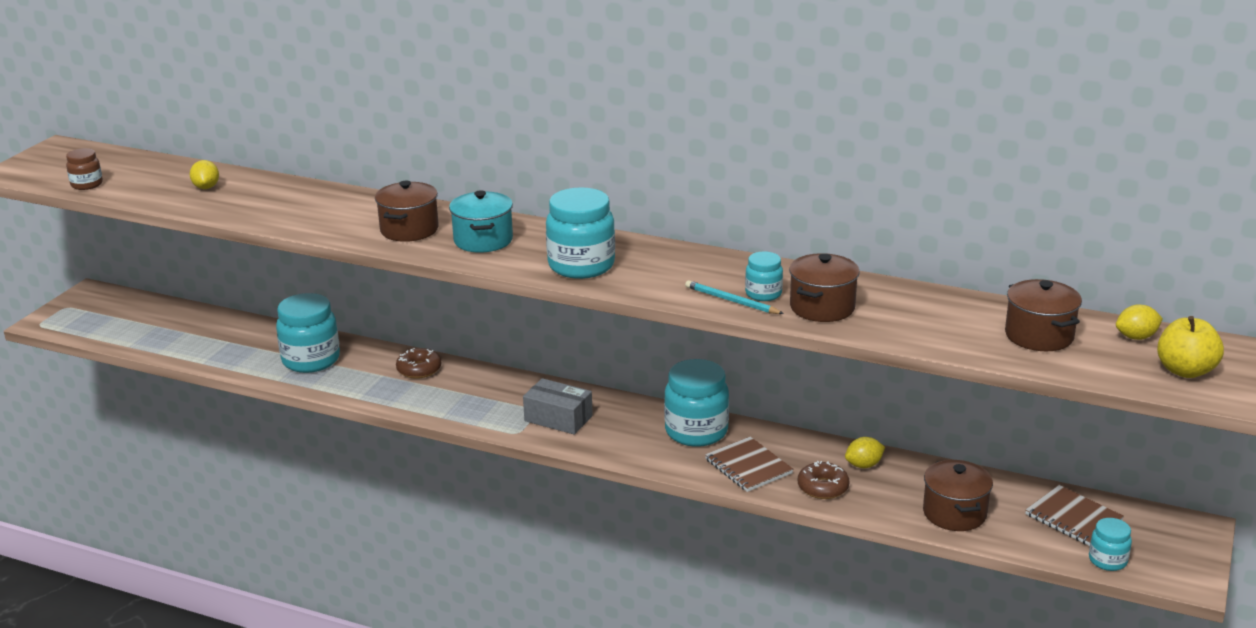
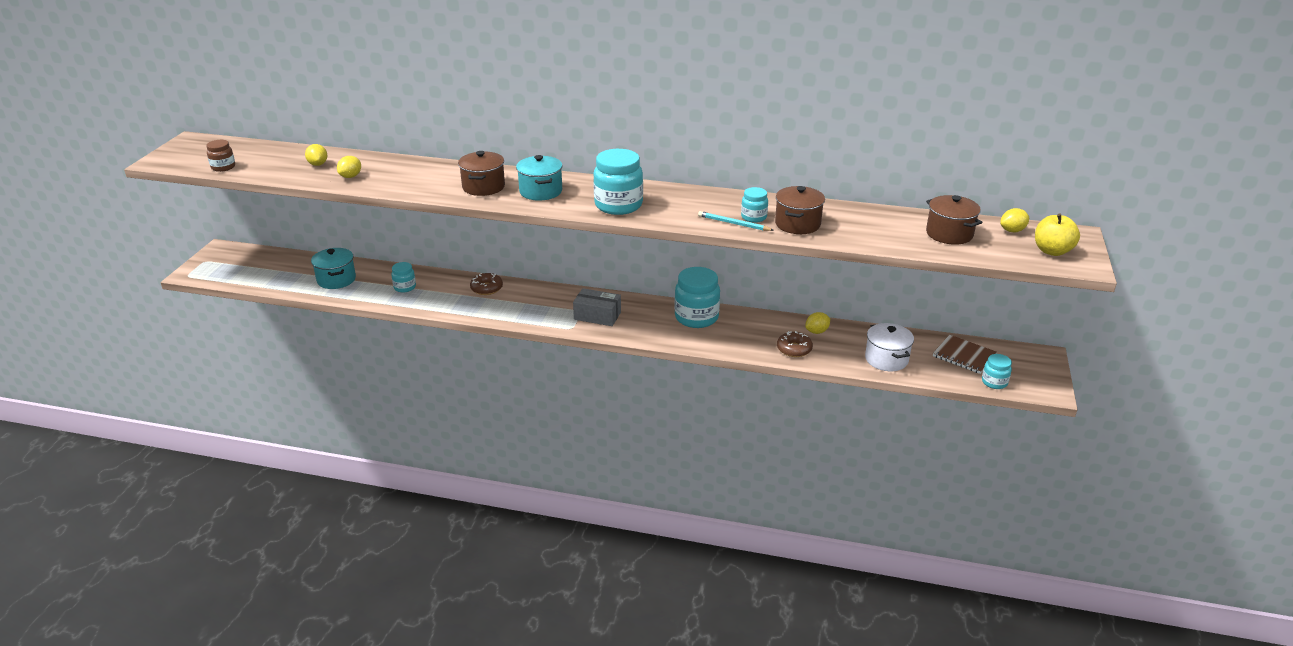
camera: 10 degrees left, 5 degrees up
(225, 343) = (336, 279): none -> turquoise pot
(242, 206) = (351, 176): none -> yellow lemon
(311, 360) = (405, 287): turquoise jar -> turquoise jar, size x0.53
(748, 466) = (739, 339): brown notebook -> none
(954, 513) = (886, 359): brown pot -> white pot

